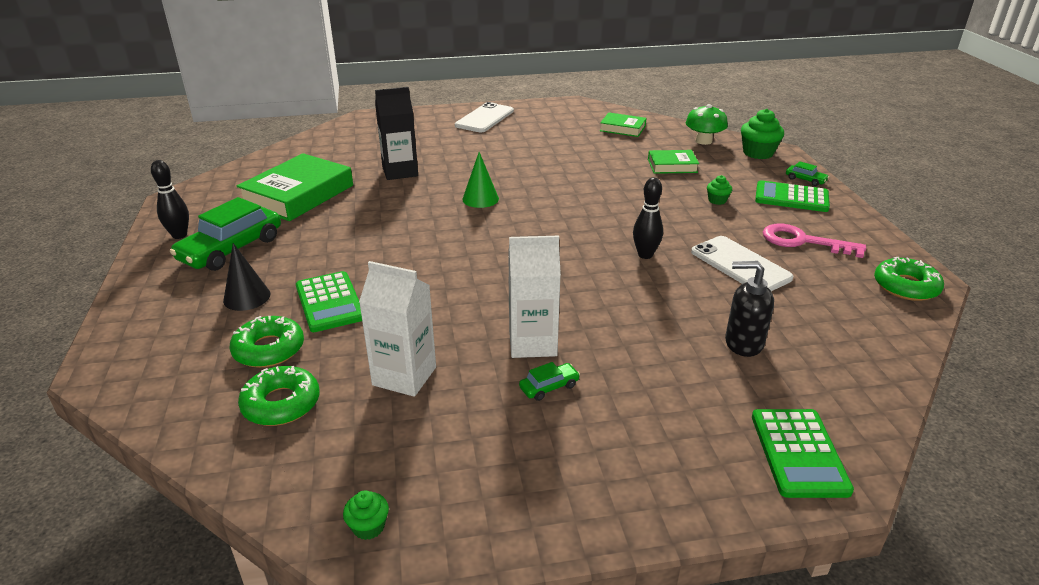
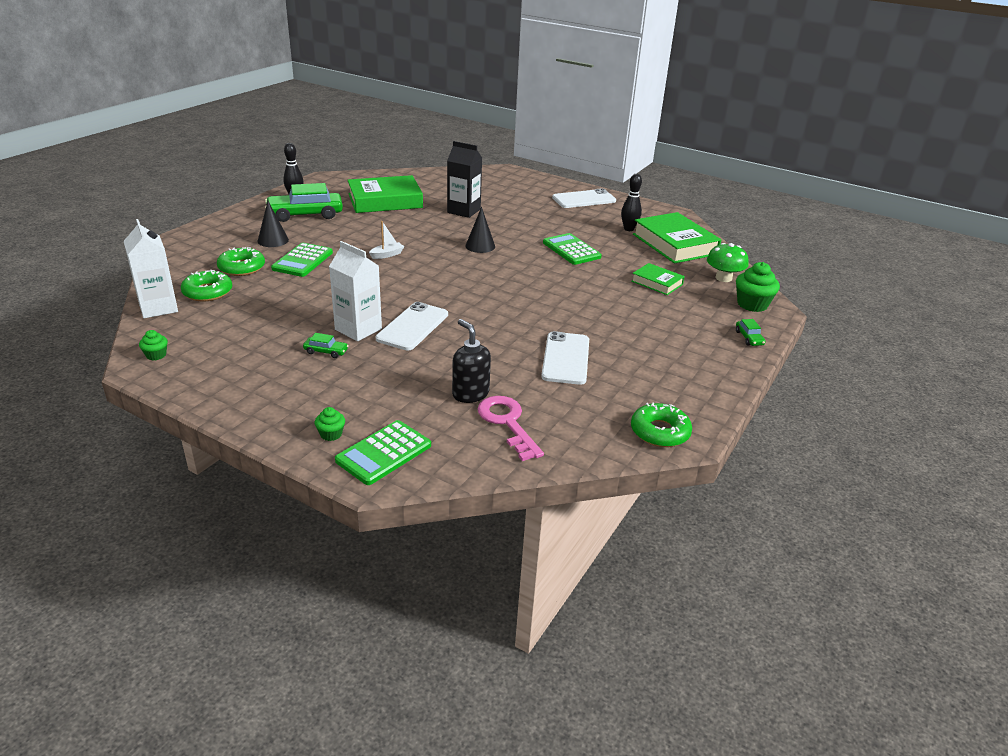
camera: 40 degrees right, 0 degrees up
(404, 376) = (273, 310): white carton -> white carton (158, 308)
(410, 250) = (387, 255): none -> white boat
(480, 199) = (480, 246): green cone -> black cone
(575, 309) = (412, 326): none -> white phone
(622, 128) = (674, 244): green book -> green book, size x1.88
(645, 255) = (515, 322): black bowling pin -> black bowling pin (628, 229)
(717, 200) = (640, 317): green cupcake -> green cupcake (331, 434)
(791, 198) = (706, 342): green calculator -> green calculator (571, 250)
(802, 241) = (646, 369): pink key -> pink key (507, 423)

